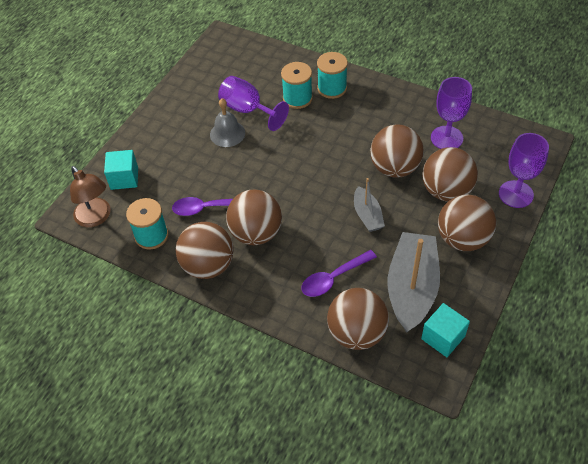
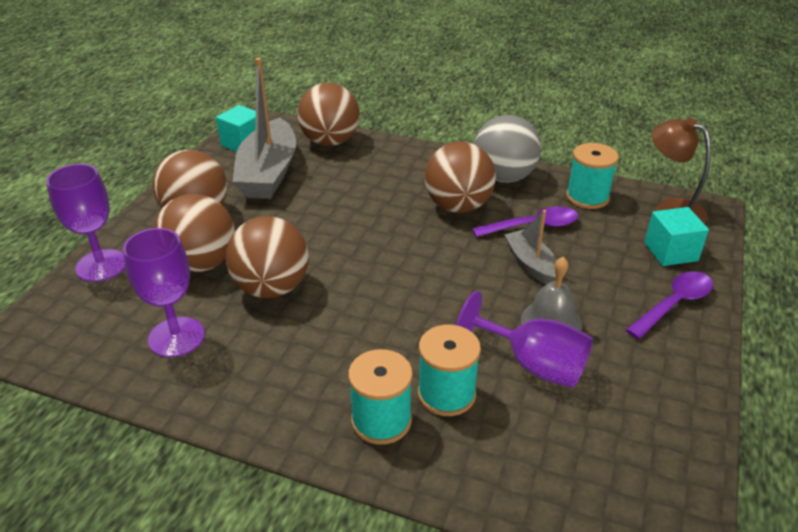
camera: 170 degrees right, 15 degrees down
(208, 265) = (503, 177): brown ball -> grey ball
(333, 278) = (356, 175): purple spoon -> purple spoon (674, 304)
(367, 215) = (316, 231): grey boat -> grey boat (530, 264)

